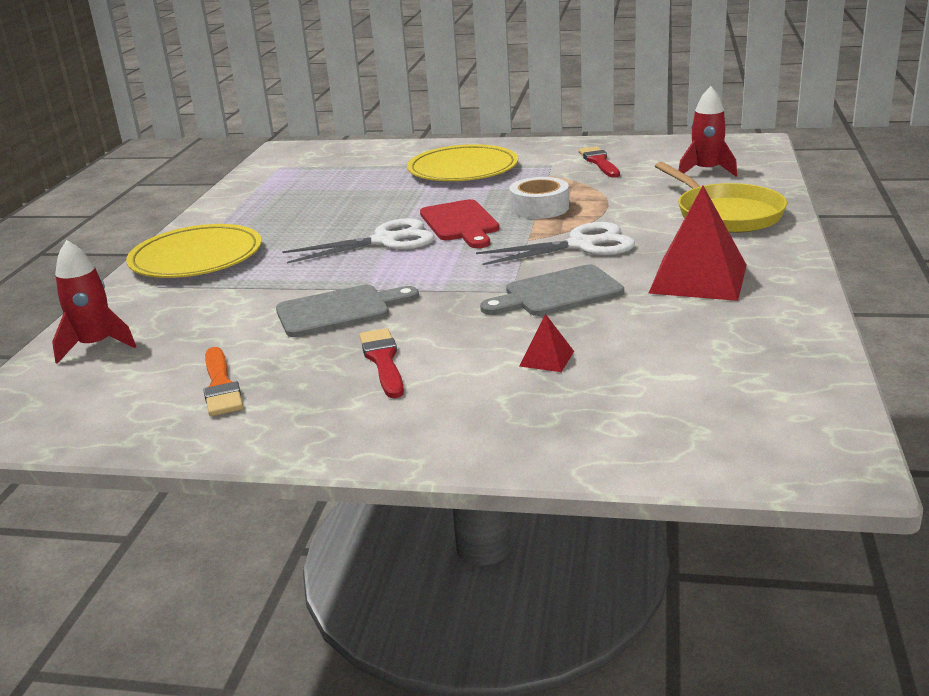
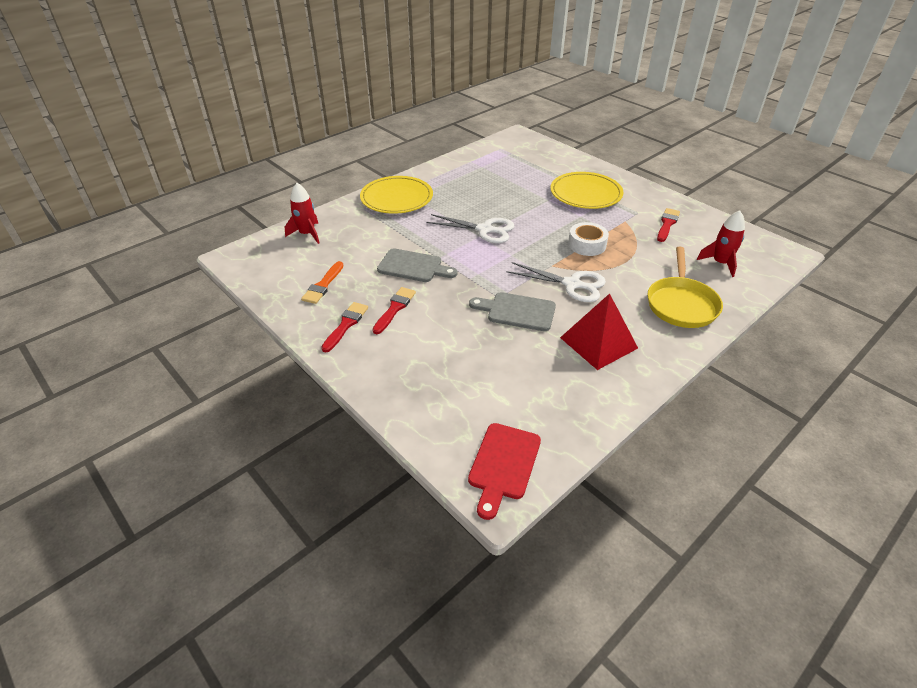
camera: 35 degrees right, 15 degrees up
(333, 409) = (346, 325): none -> red brush
(460, 223) = (534, 236): red cutting board -> red cutting board (503, 465)
(546, 358) = (459, 350): red pyramid -> none

